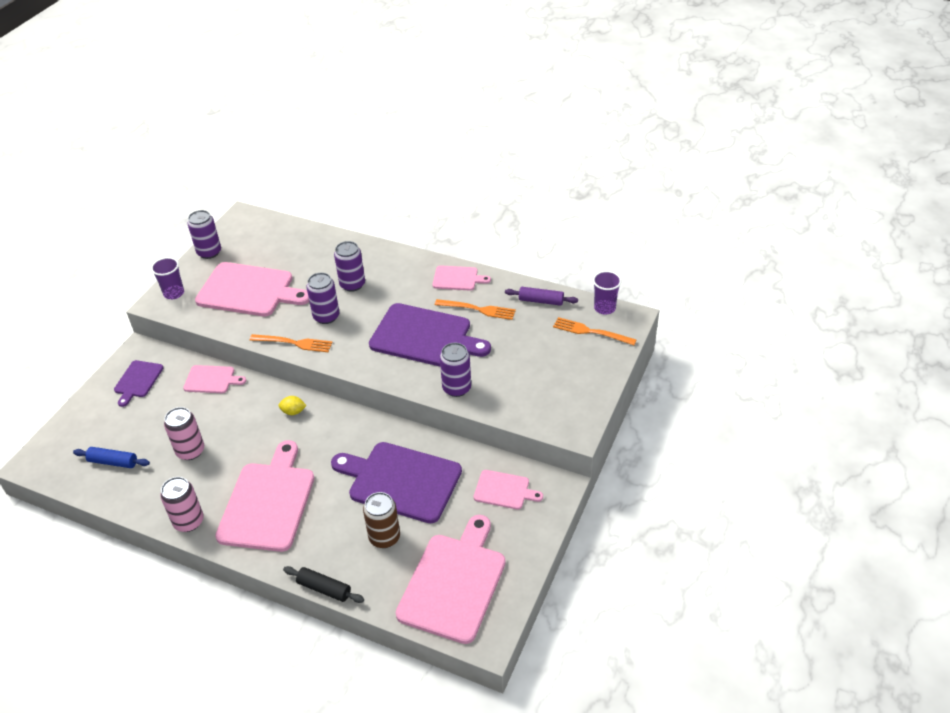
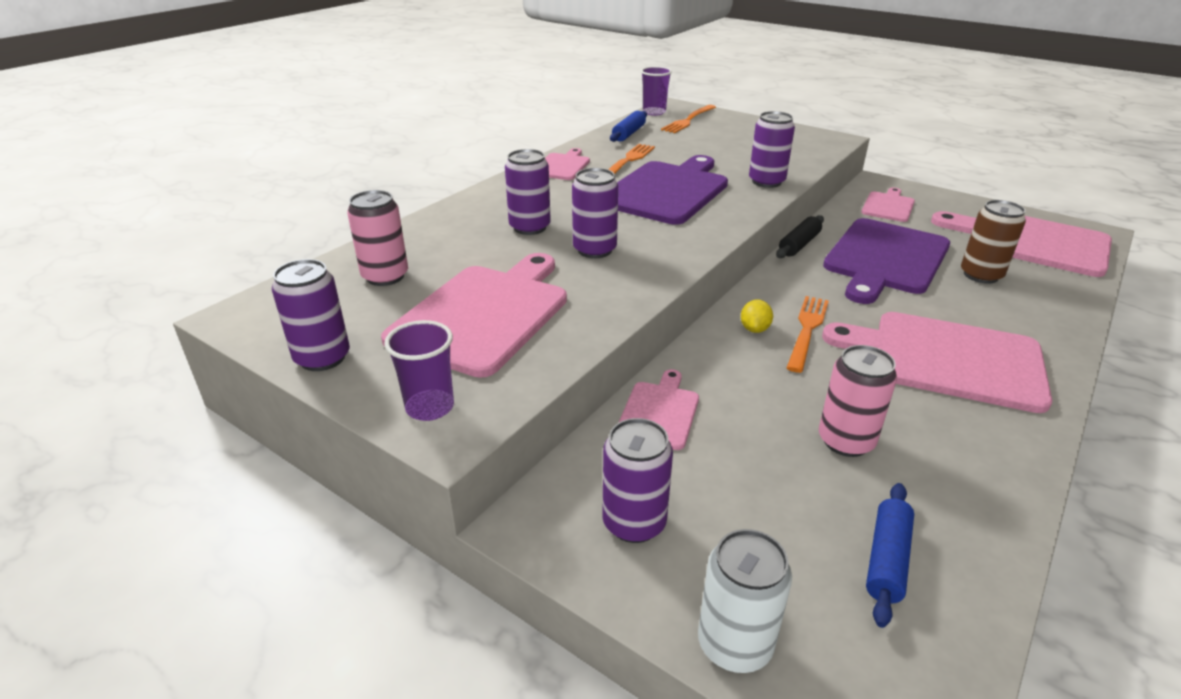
camera: 80 degrees left, 10 degrees down
(76, 415) = (734, 644): none -> white can
(138, 381) = (634, 523): purple cutting board -> purple can
(189, 521) = (1014, 444): pink can -> pink can (385, 276)
(294, 343) = (648, 277): orange fork -> orange fork (807, 329)
(324, 589) = (1084, 320): black rolling pin -> black rolling pin (799, 244)
(541, 301) = (628, 133): purple rolling pin -> blue rolling pin

